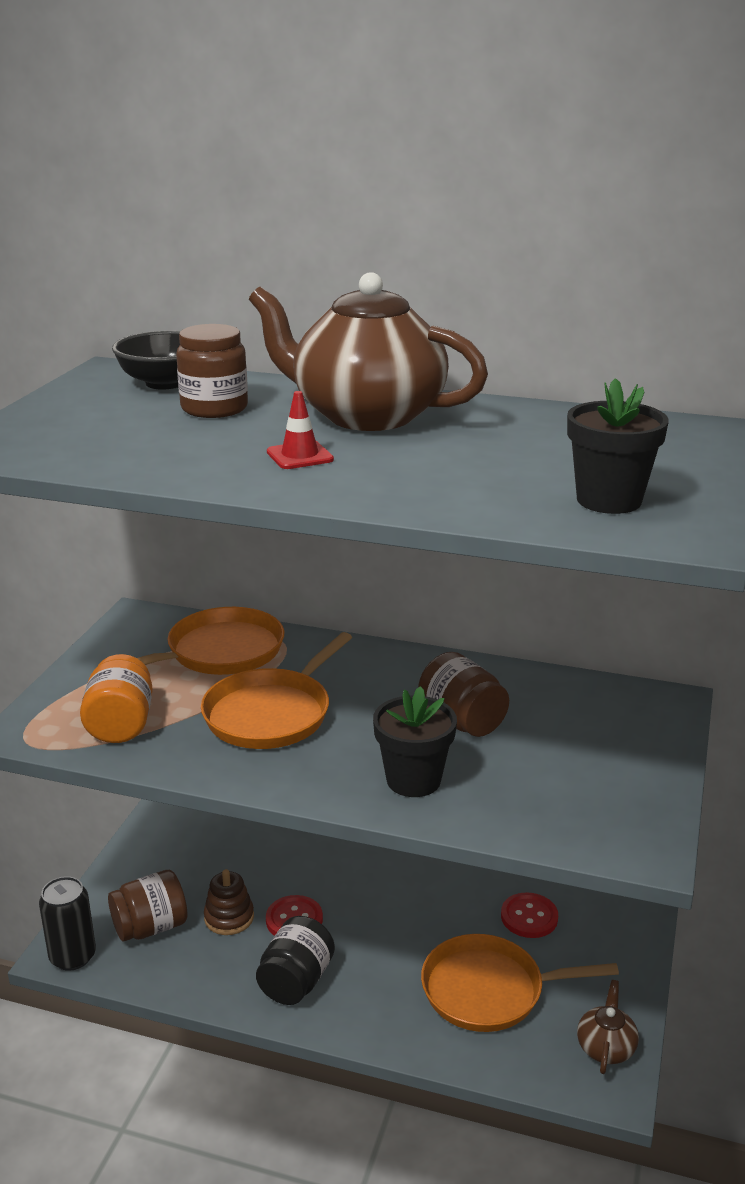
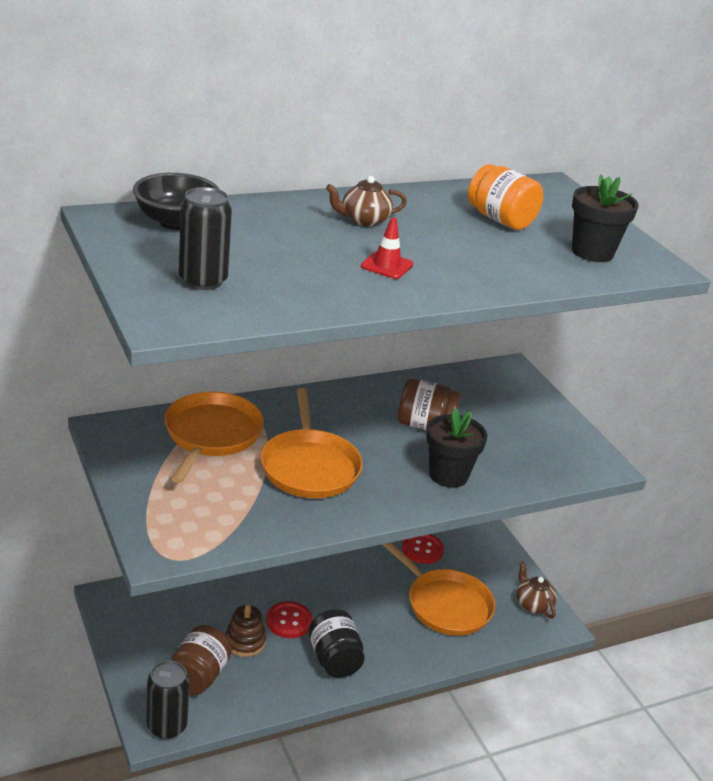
camera: 45 degrees left, 5 degrees up
(85, 428) = (203, 280): none -> black can
(121, 724) = (221, 516): orange jar -> orange jar (500, 220)
(214, 408) = (257, 238): brown jar -> none
(365, 415) = (363, 220): brown teapot -> brown teapot, size x0.43
(488, 990) = (446, 605): orange pan -> orange pan turned 90 degrees counterclockwise

